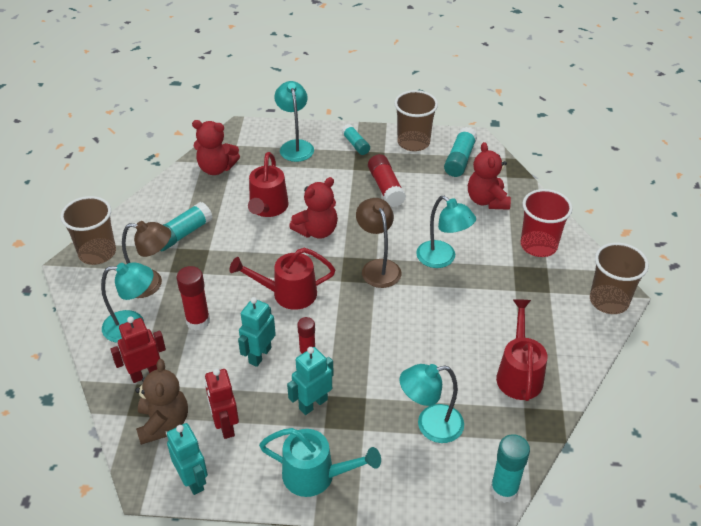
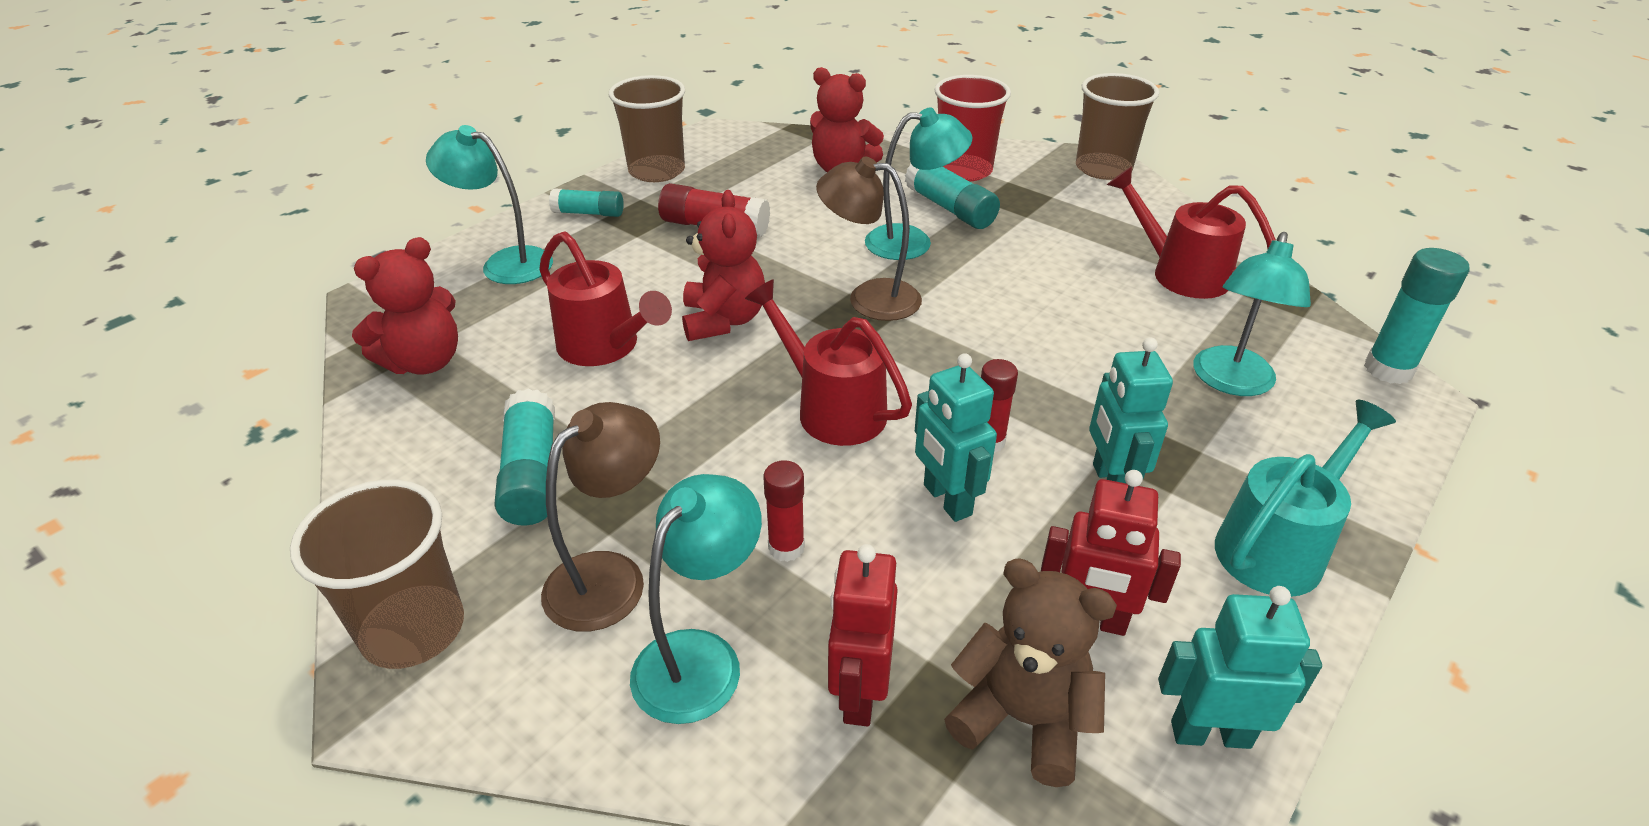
camera: 55 degrees left, 5 degrees down
(198, 321) = (786, 547): red glue stick -> red glue stick, size x0.66
(287, 294) = (831, 408): red watering can -> red watering can turned 105 degrees clockwise
(460, 160) = (740, 155): turquoise glue stick -> turquoise glue stick (950, 208)

